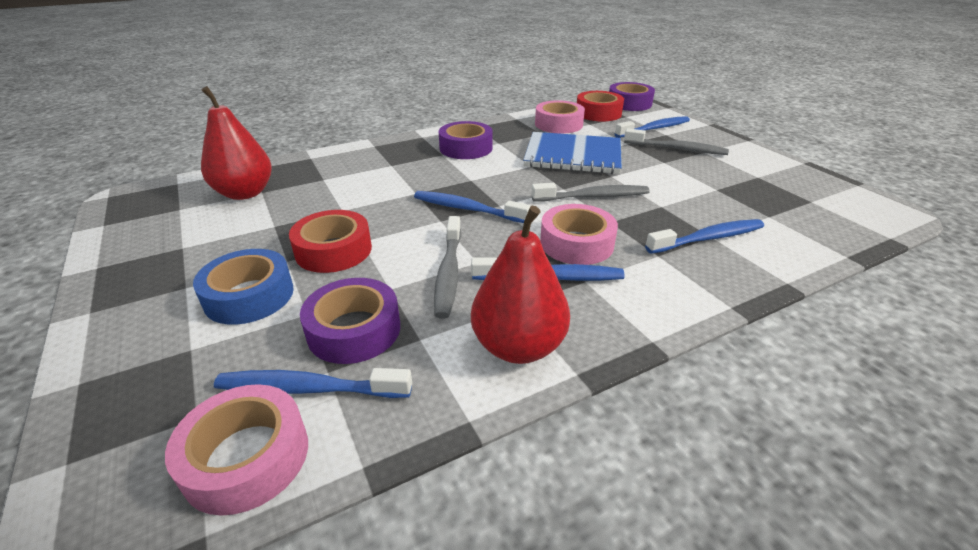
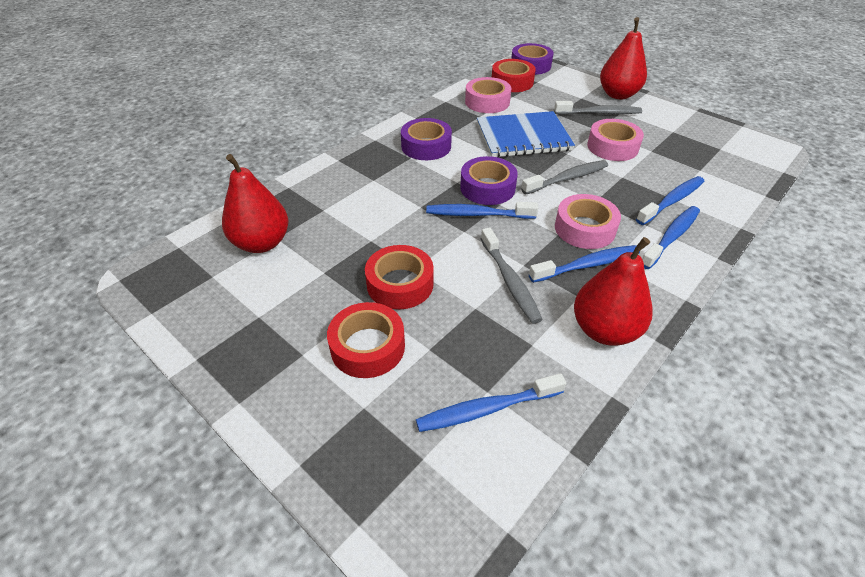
camera: 20 degrees left, 10 degrees up
(246, 457) = (487, 473): pink tape -> pink tape (612, 147)
(249, 296) = (367, 347): blue tape -> red tape
(354, 330) = (479, 352): purple tape -> purple tape (487, 188)
(654, 129) = (569, 93): blue toothbrush -> blue toothbrush (671, 237)
(711, 137) = (618, 95): none -> red pear

